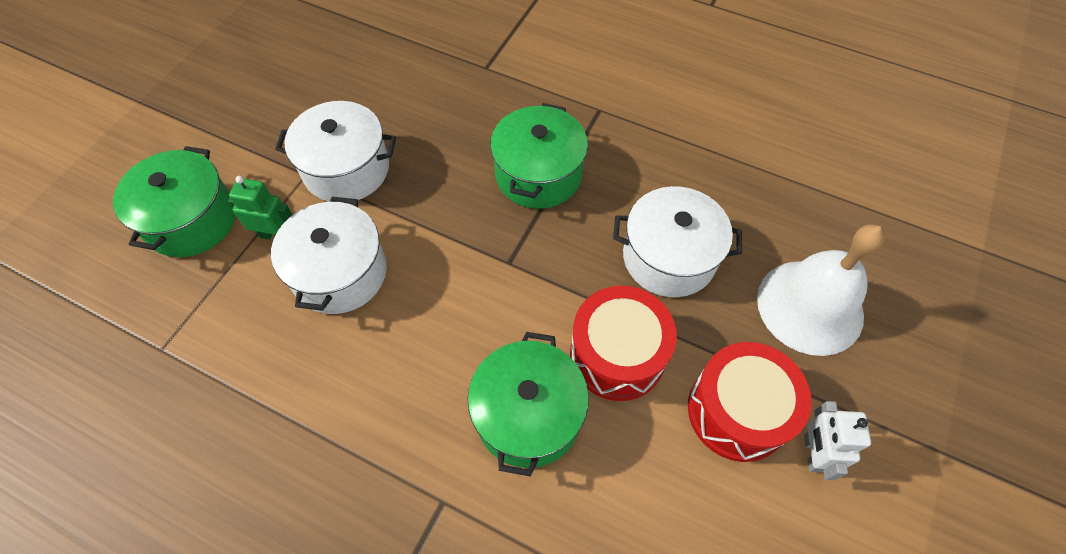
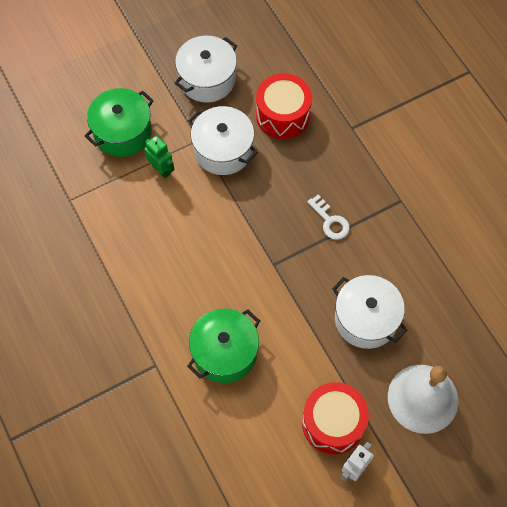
camera: 35 degrees right, 5 degrees up
(340, 273) = (180, 213): white pot -> white pot (207, 79)
(538, 174) = (330, 221): green pot -> white key
(617, 354) = (293, 353): red drum -> red drum (283, 115)

